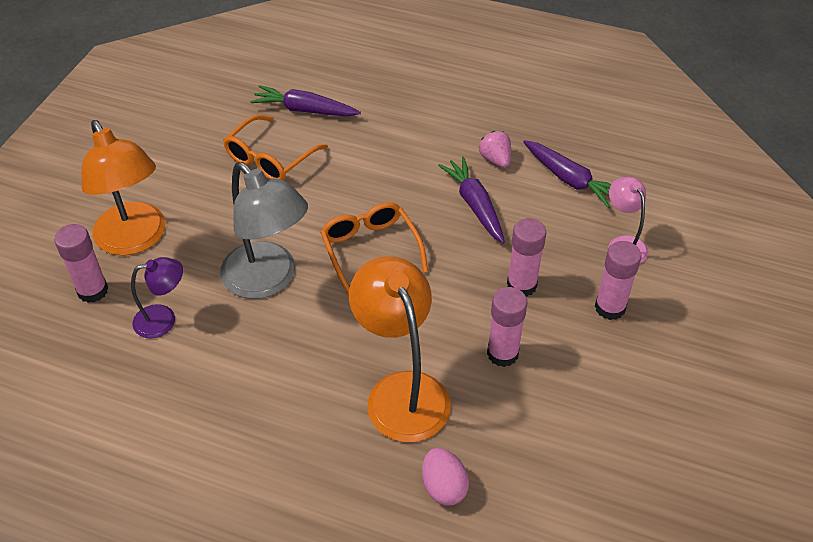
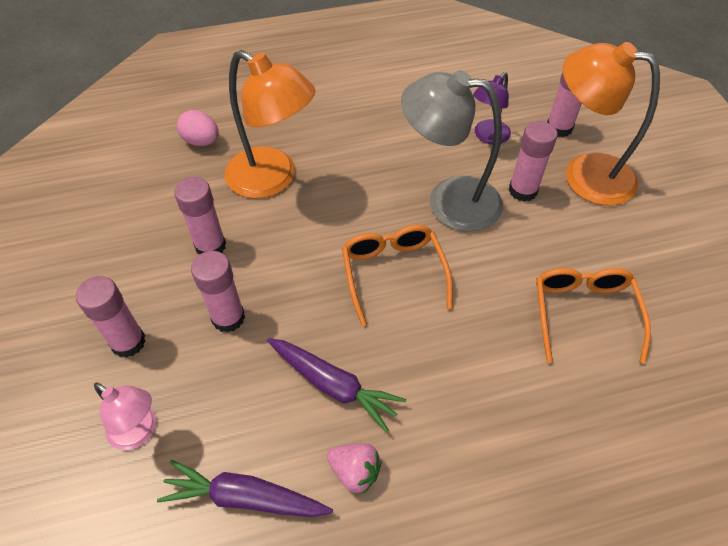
camera: 145 degrees right, 5 degrees up
(200, 255) = (522, 191): none -> pink glue stick
(305, 110) = (628, 403): purple carrot -> none
(370, 250) = (393, 273): orange glasses -> orange glasses turned 135 degrees counterclockwise

